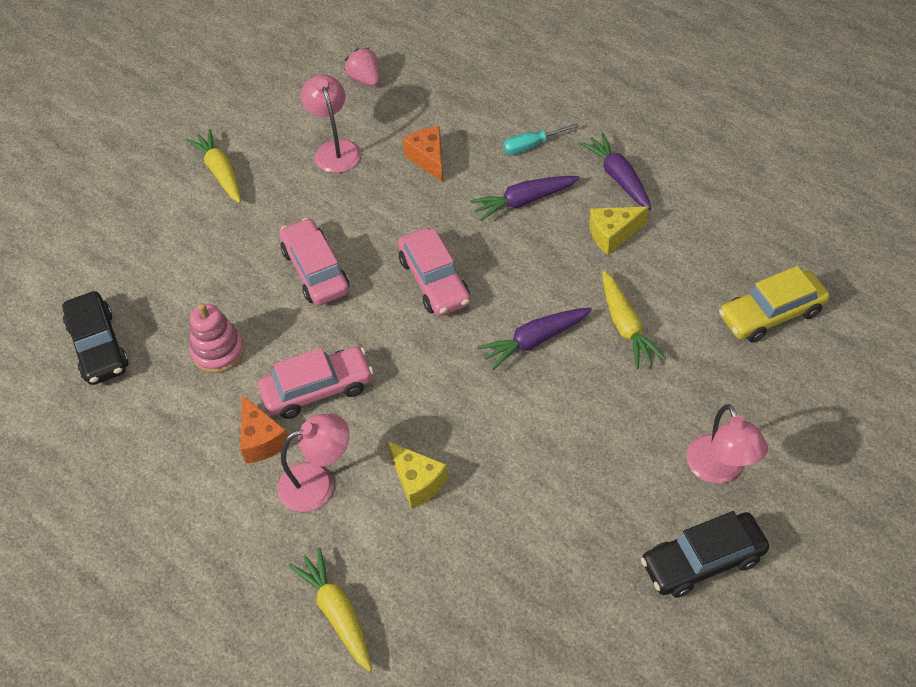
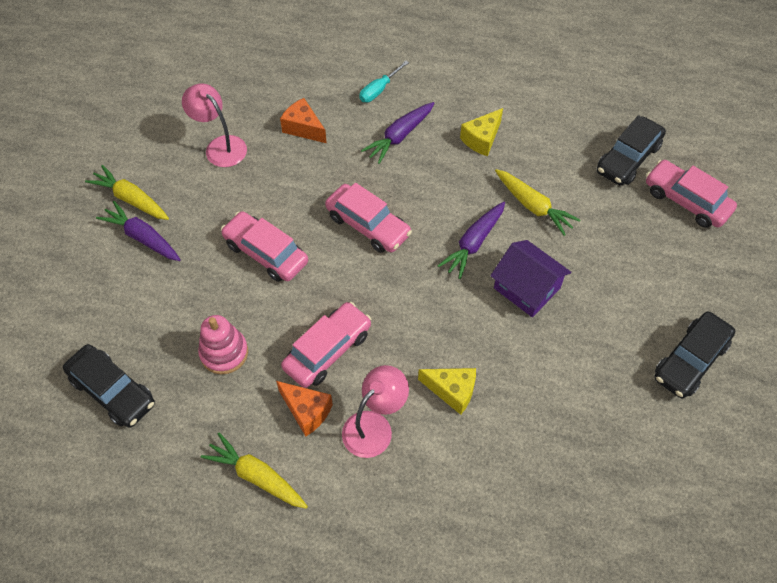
camera: 30 degrees left, 5 degrees up
(337, 613) = (454, 524): yellow carrot -> yellow carrot (257, 476)
(365, 79) = (210, 79): pink strawberry -> none
(563, 409) = (527, 288): none -> purple house
(618, 178) = (459, 93): purple carrot -> purple carrot (142, 237)
(720, 470) = (662, 288): pink lamp -> none
(771, 314) = (628, 158): yellow car -> black car
(813, 386) = (686, 200): none -> pink car

